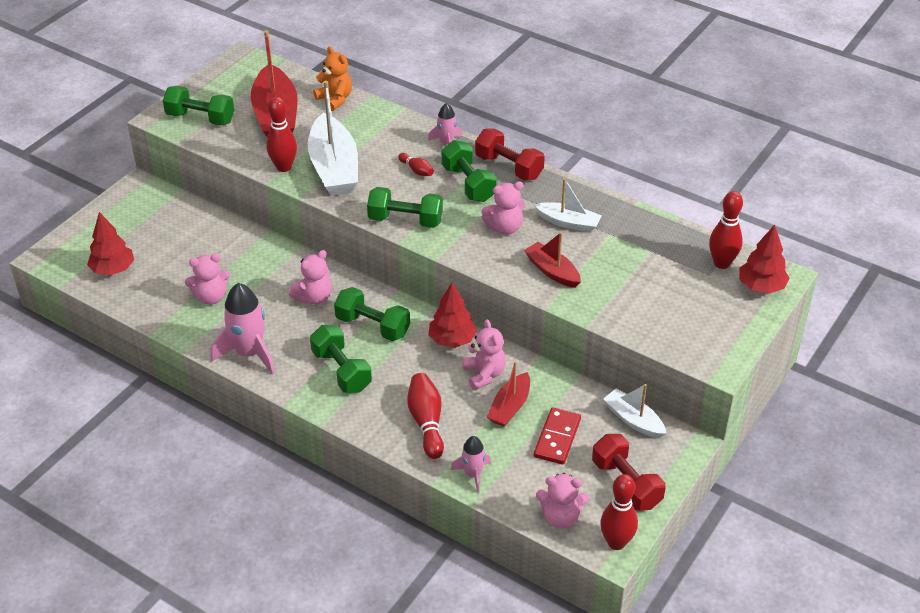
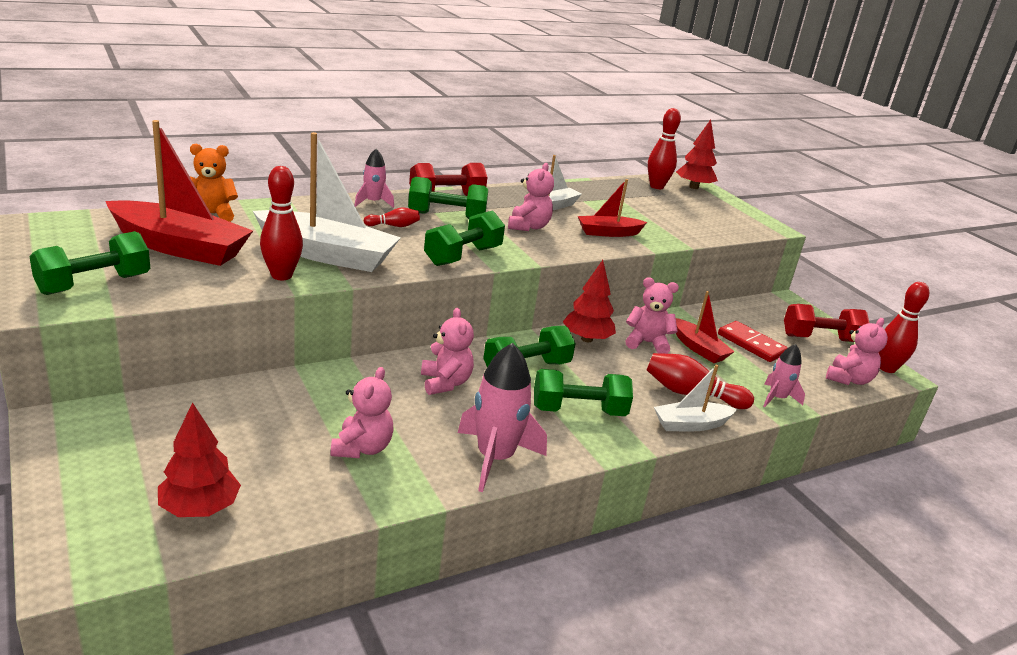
camera: 65 degrees left, 15 degrees down
(633, 420) = (748, 308): white boat -> white boat (691, 424)

